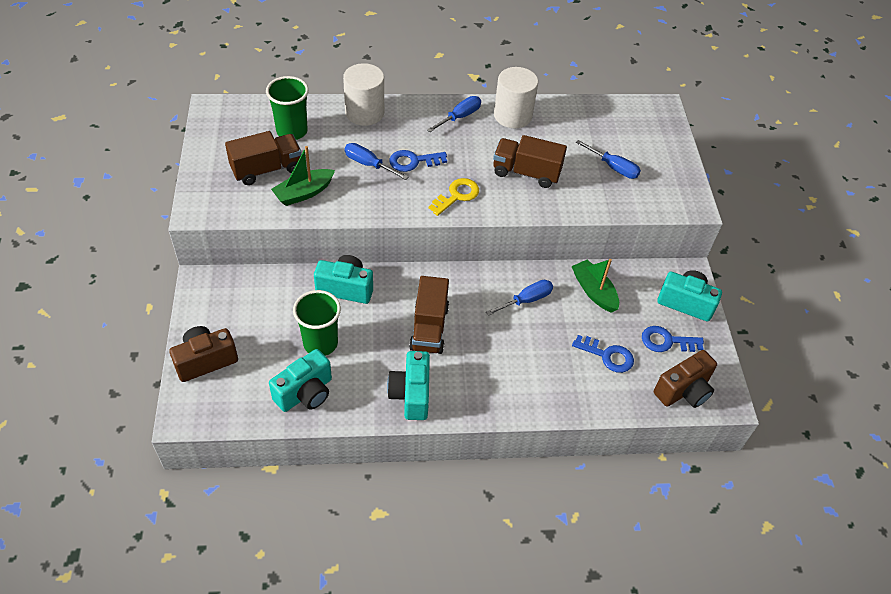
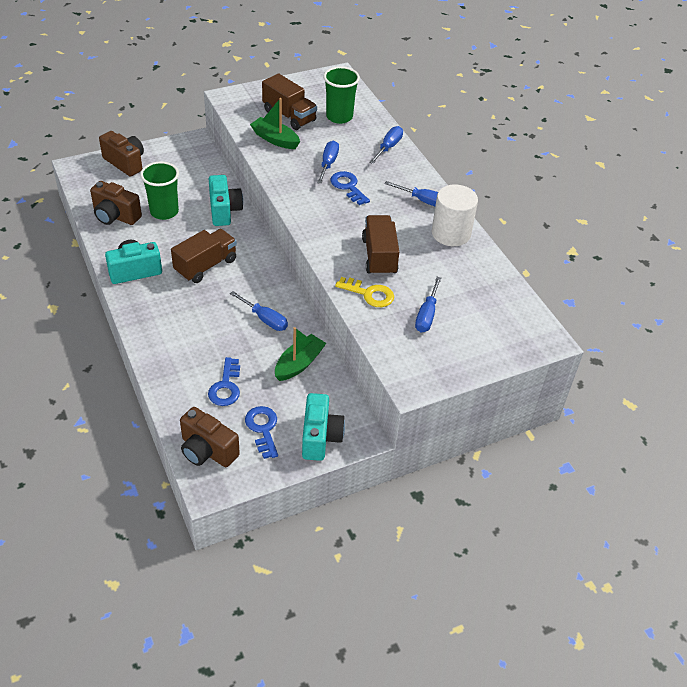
camera: 70 degrees right, 5 degrees down
(305, 393) = (115, 216): turquoise camera -> brown camera
(364, 113) = (388, 147): white cylinder -> blue screwdriver
(429, 328) = (205, 266): brown truck -> brown truck turned 150 degrees clockwise
(457, 195) = (322, 220): yellow key -> yellow key (369, 294)

